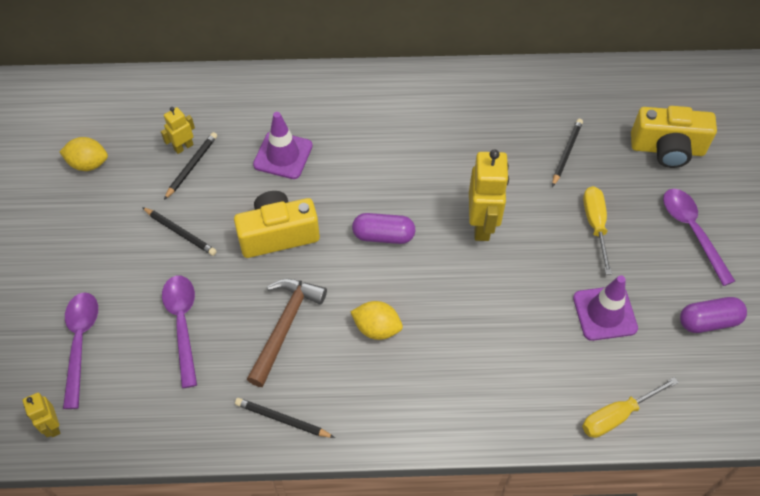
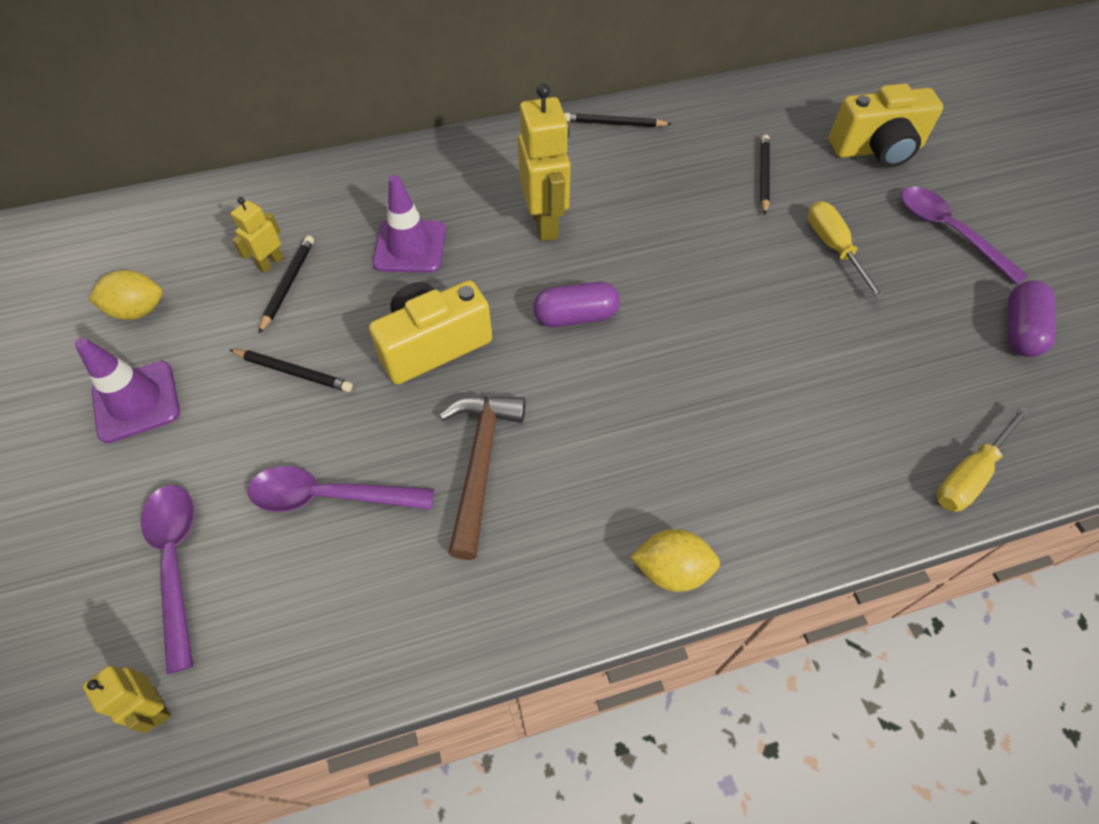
camera: 15 degrees left, 0 degrees up
(182, 323) = (329, 496): purple spoon -> purple spoon turned 60 degrees counterclockwise
(282, 419) = (518, 599): black pencil -> black pencil (614, 123)
(377, 328) = (609, 436): yellow lemon -> yellow lemon (671, 570)
(482, 225) = (697, 277): yellow robot -> yellow robot (545, 223)
(604, 313) = (893, 349): purple traffic cone -> purple traffic cone (136, 402)
(708, 321) = (1020, 330): purple capsule -> purple capsule turned 45 degrees counterclockwise

